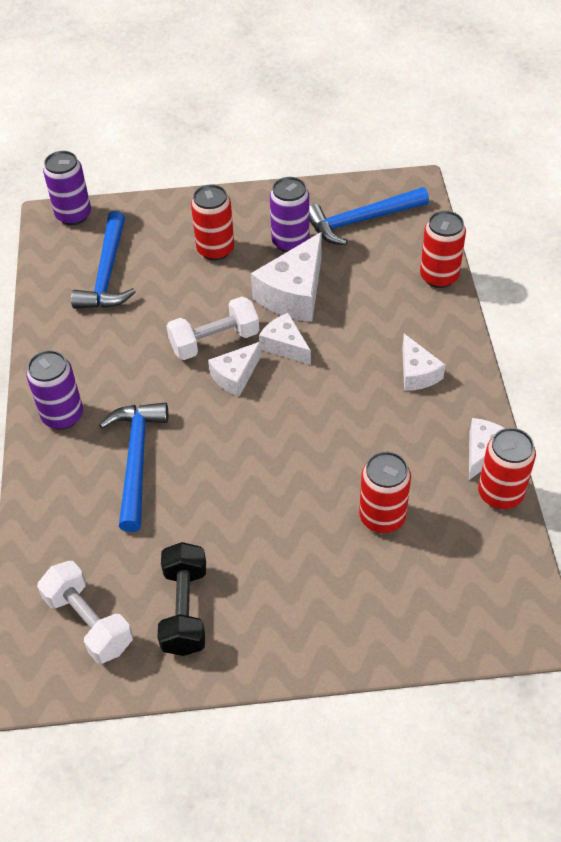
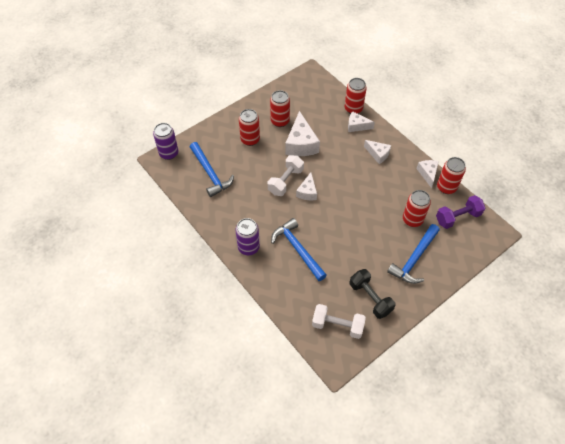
camera: 35 degrees left, 5 degrees up
(285, 346) = (316, 168): white cheese -> white cheese (357, 126)
(290, 242) = (280, 121): purple can -> red can
(361, 221) = (301, 98): blue hammer -> blue hammer (414, 259)
(475, 559) = (457, 217): none -> purple dumbbell

